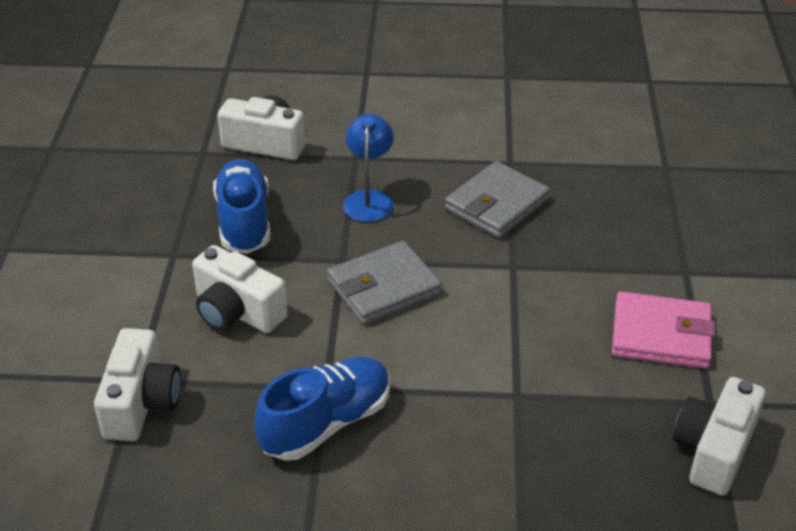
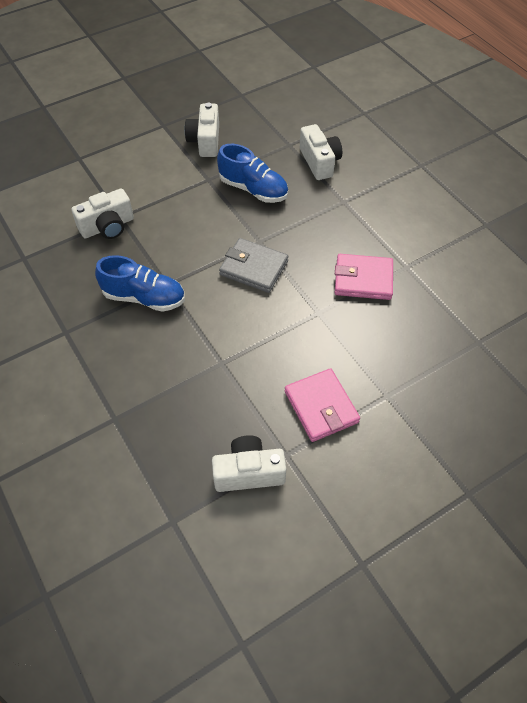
camera: 55 degrees right, 15 degrees up
(237, 312) = (189, 224): white camera -> white camera (205, 141)
(244, 222) = (253, 189): blue shoe -> blue shoe turned 75 degrees clockwise
(369, 199) = (316, 225): blue lamp -> none
(497, 204) = (363, 279): grey wallet -> pink wallet

